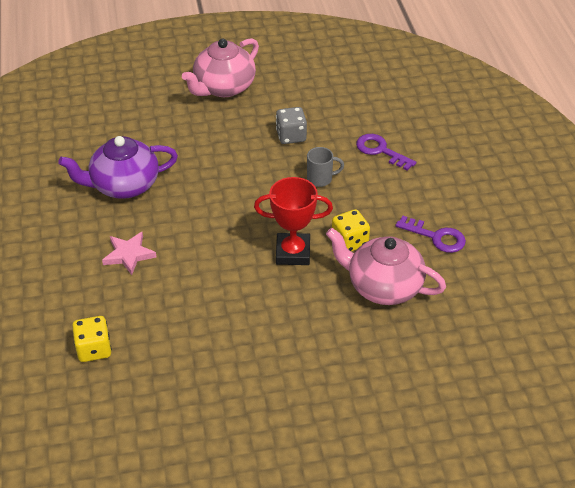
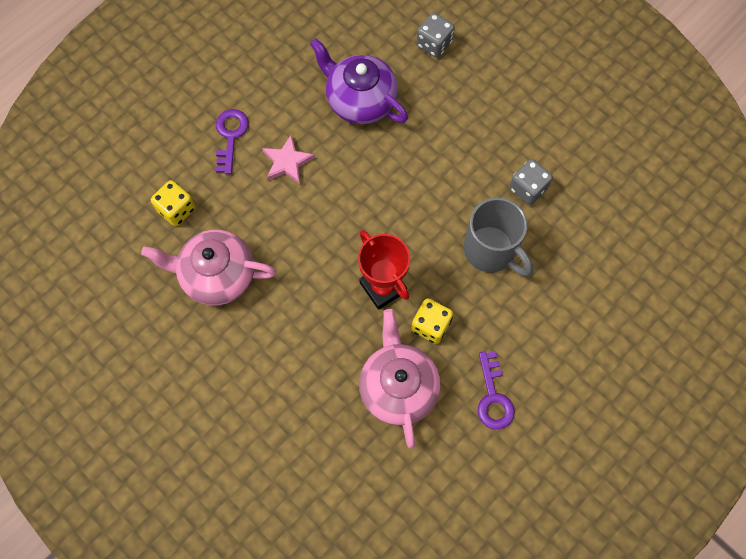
camera: 55 degrees right, 25 degrees up
(124, 123) = (434, 44): none -> grey dice
(223, 87) = (546, 87): pink teapot -> pink teapot (217, 275)
(320, 179) = (491, 250): grey mug -> grey mug, size x1.90
(380, 151) = (571, 278): purple key -> purple key (230, 136)

